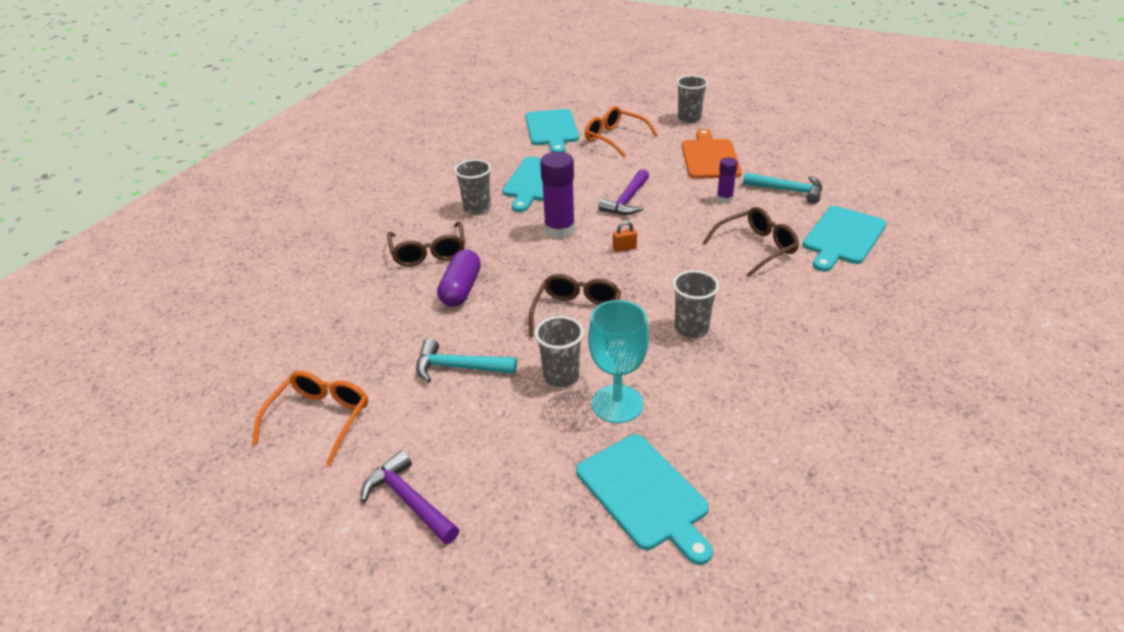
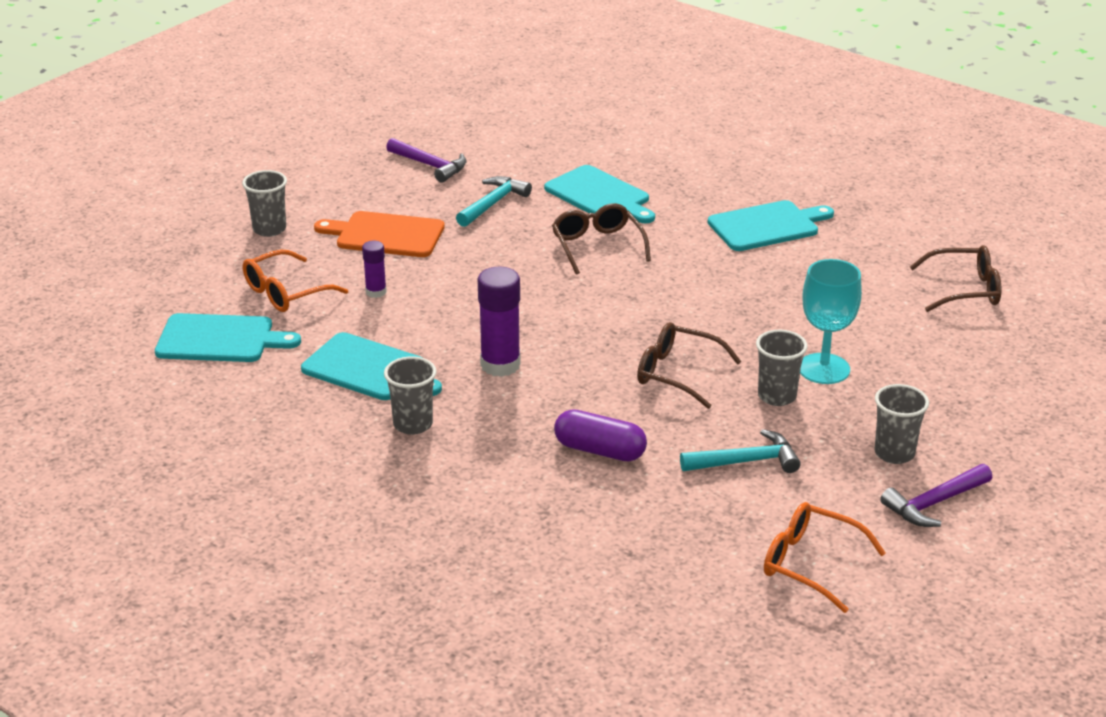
camera: 80 degrees left, 5 degrees down
(428, 252) = (504, 472): brown glasses -> brown glasses (964, 290)
(458, 367) = (746, 461): turquoise hammer -> turquoise hammer turned 120 degrees counterclockwise
(624, 248) = (562, 326): orange padlock -> none
(627, 201) = (457, 308): purple hammer -> purple hammer (430, 166)
(644, 494) = (938, 371): turquoise cutting board -> turquoise cutting board (766, 226)
(691, 328) = (722, 309): grey cup -> grey cup (894, 453)
(724, 199) = (488, 244): purple glue stick -> purple glue stick (376, 292)

